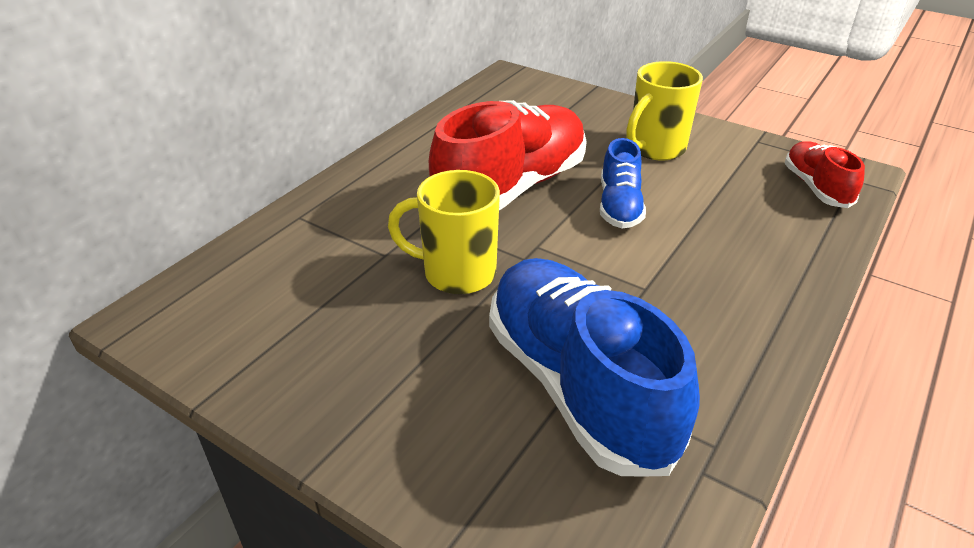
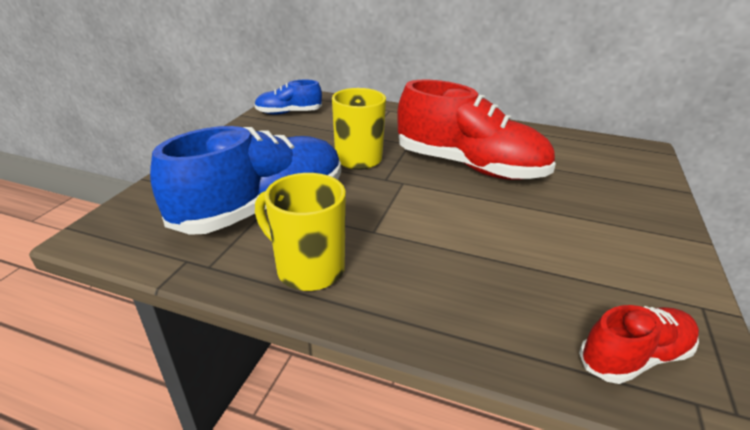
camera: 75 degrees right, 5 degrees down
(619, 206) = (480, 214): blue shoe -> blue shoe (289, 113)
(655, 149) = (599, 230): yellow mug -> yellow mug (308, 269)

